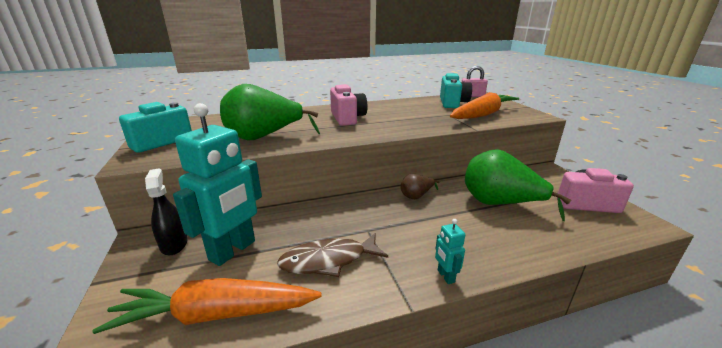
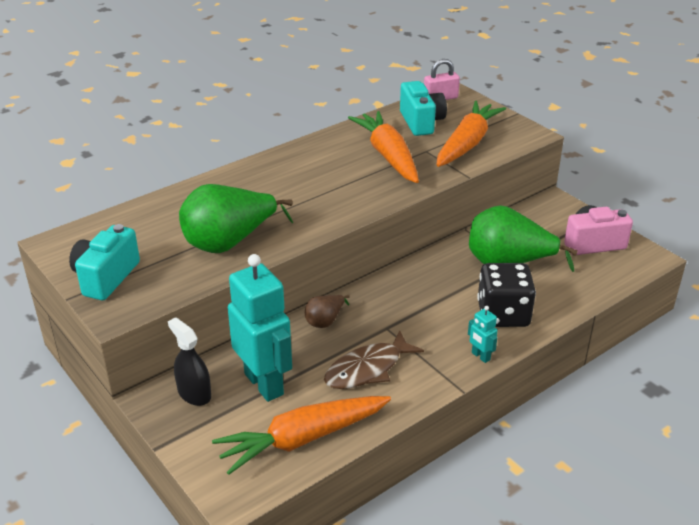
camera: 20 degrees left, 10 degrees up
(233, 250) = (264, 384): turquoise robot -> turquoise robot turned 45 degrees counterclockwise
(347, 118) = (303, 183): pink camera -> none
(416, 196) = (417, 273): brown pear -> brown pear (325, 321)
(418, 113) = (388, 156): none -> orange carrot
(482, 242) = (503, 314): none -> black dice

